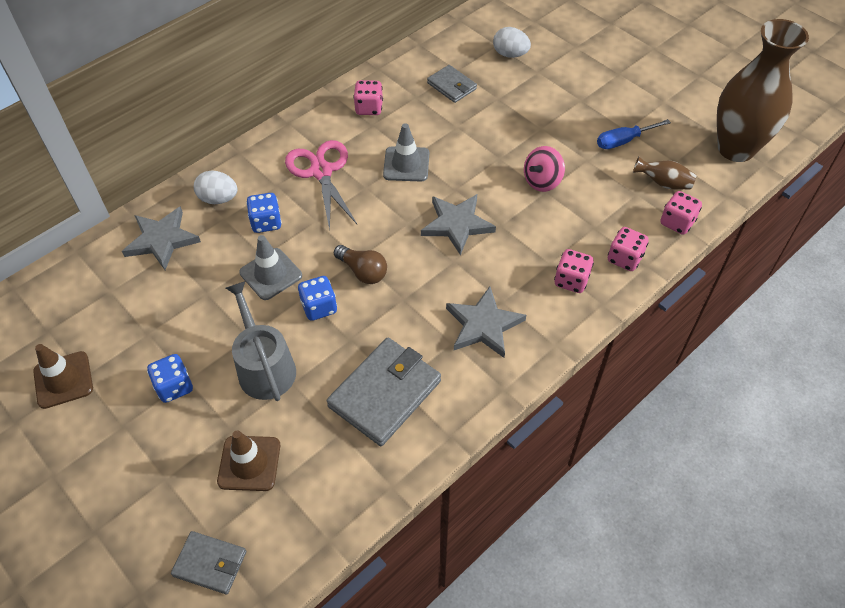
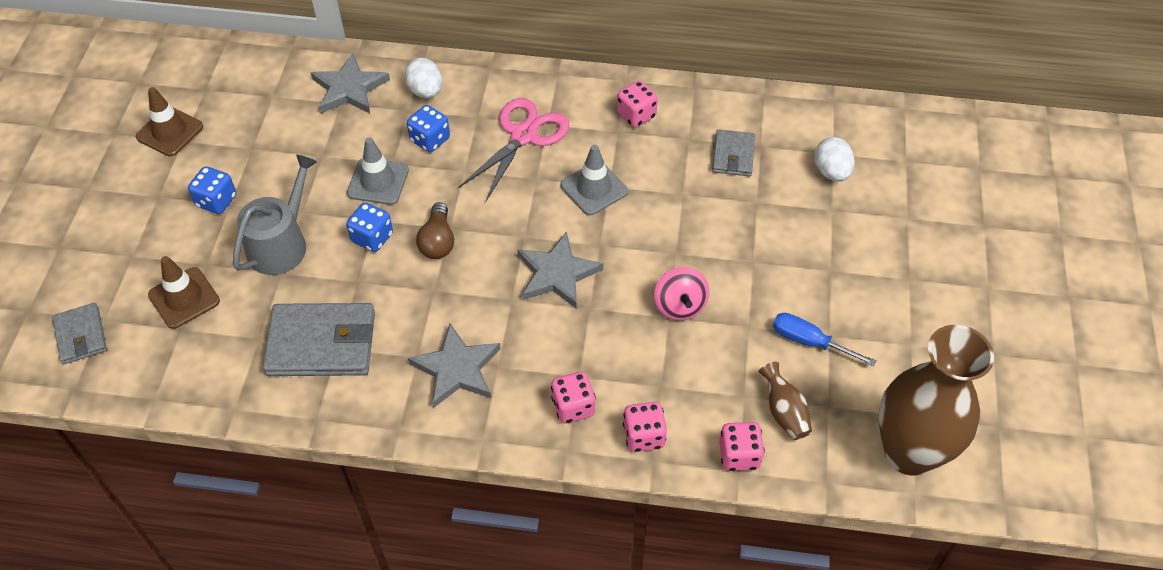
camera: 50 degrees right, 0 degrees up
(542, 181) = (679, 306): pink spinning top -> pink spinning top turned 105 degrees counterclockwise

